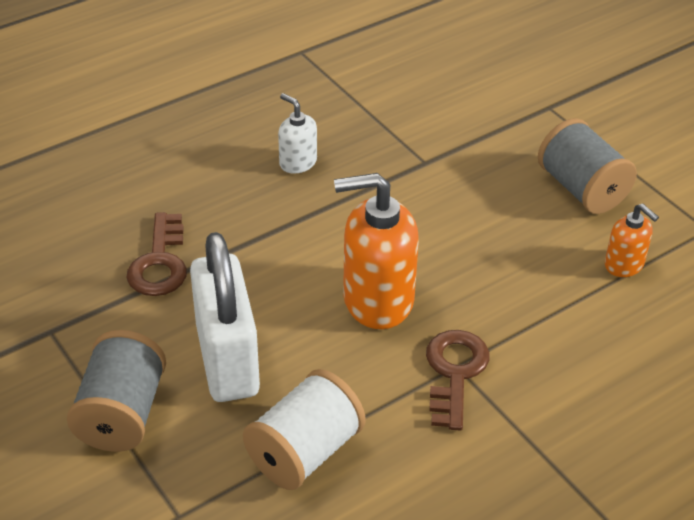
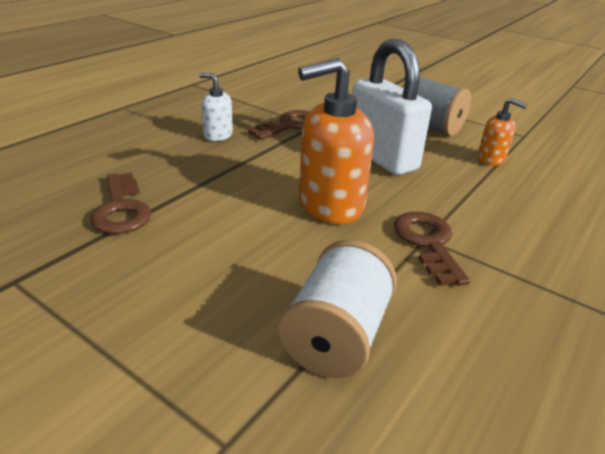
camera: 20 degrees left, 10 degrees down
(122, 414) = (117, 344): grey spool -> none
(227, 360) = (217, 271): white padlock -> white padlock (381, 157)
(394, 158) = (290, 125): none -> brown key

